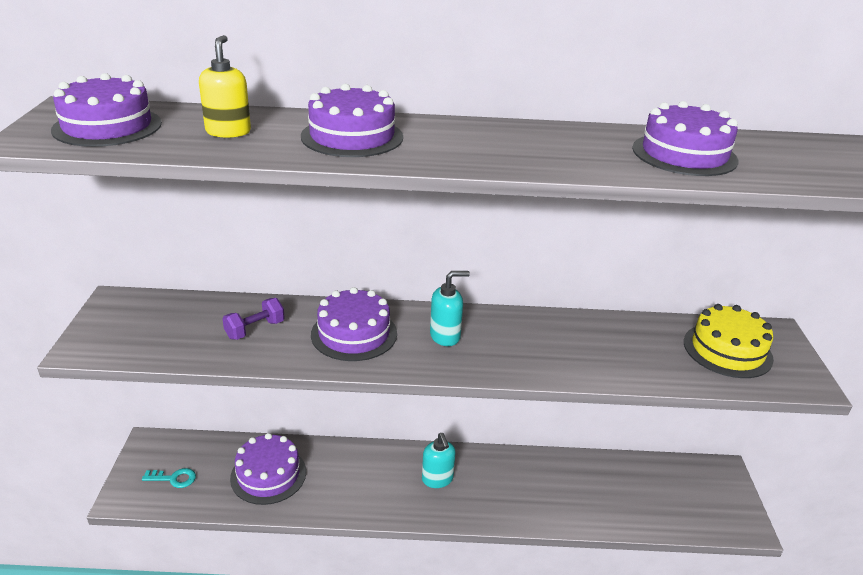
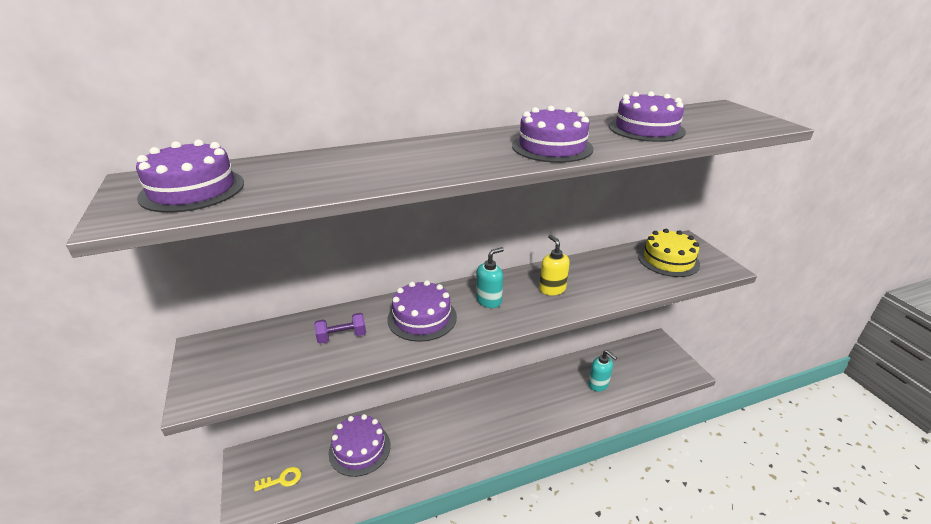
camera: 20 degrees left, 0 degrees up
(174, 478) = (282, 479): turquoise key -> yellow key
(228, 132) = (309, 174): yellow soap dispenser -> yellow soap dispenser (552, 289)
(255, 329) = (342, 336): purple dumbbell -> purple dumbbell turned 45 degrees clockwise
(352, 136) = (414, 158): purple cake -> purple cake (552, 147)
(437, 479) = (486, 408): turquoise soap dispenser -> turquoise soap dispenser (598, 384)

